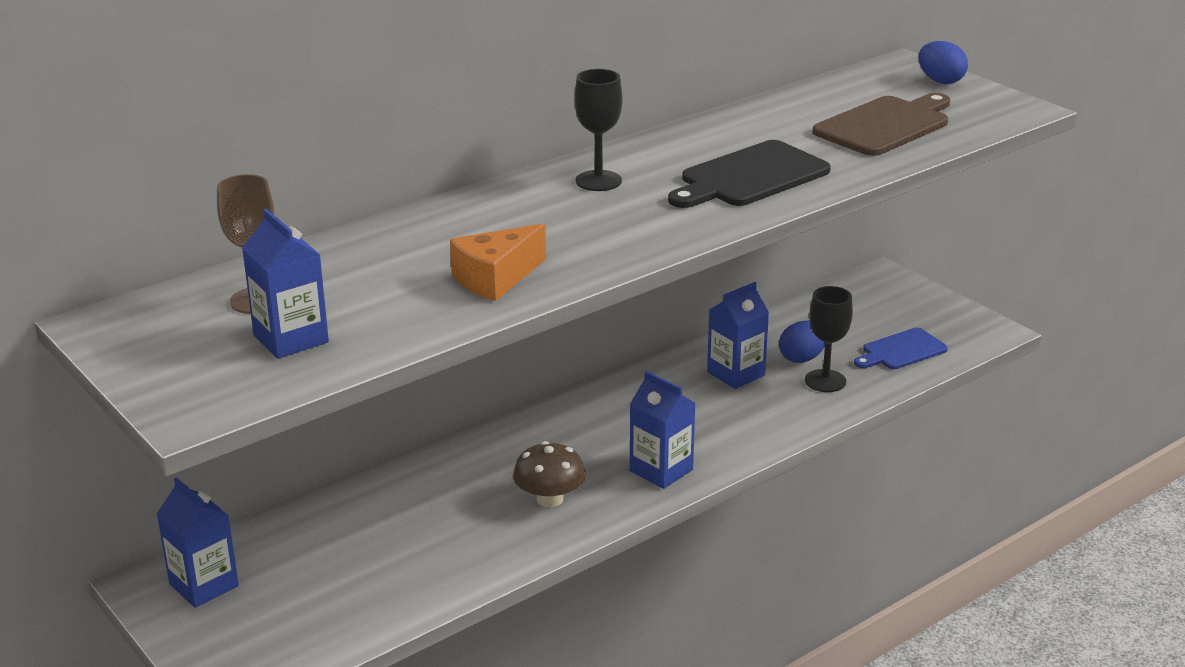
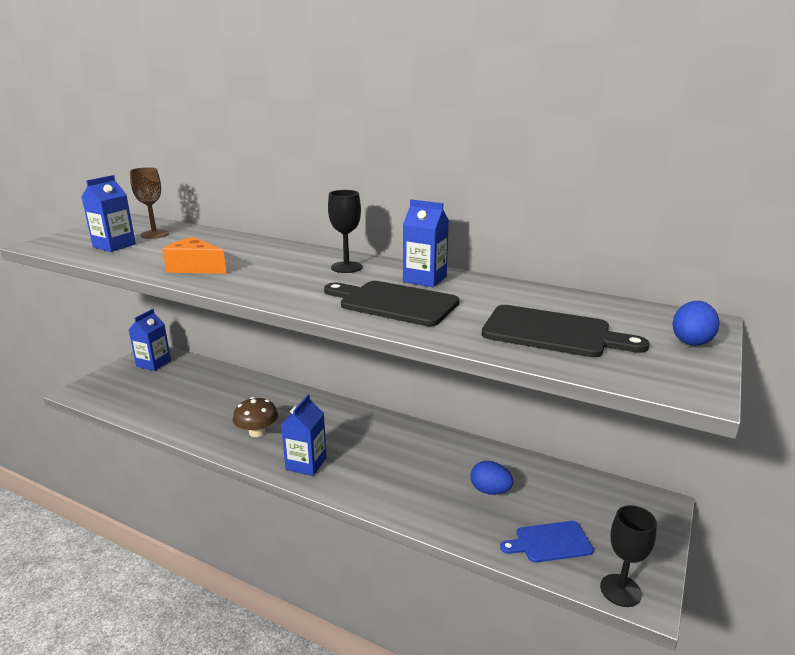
camera: 65 degrees right, 5 degrees down
(736, 374) = (443, 465): blue carton -> blue carton (424, 279)
(825, 381) = (467, 510): black goblet -> black goblet (620, 590)
(885, 125) = (552, 333): brown cutting board -> black cutting board
(901, 350) = (550, 542): blue cutting board -> blue cutting board turned 45 degrees counterclockwise

